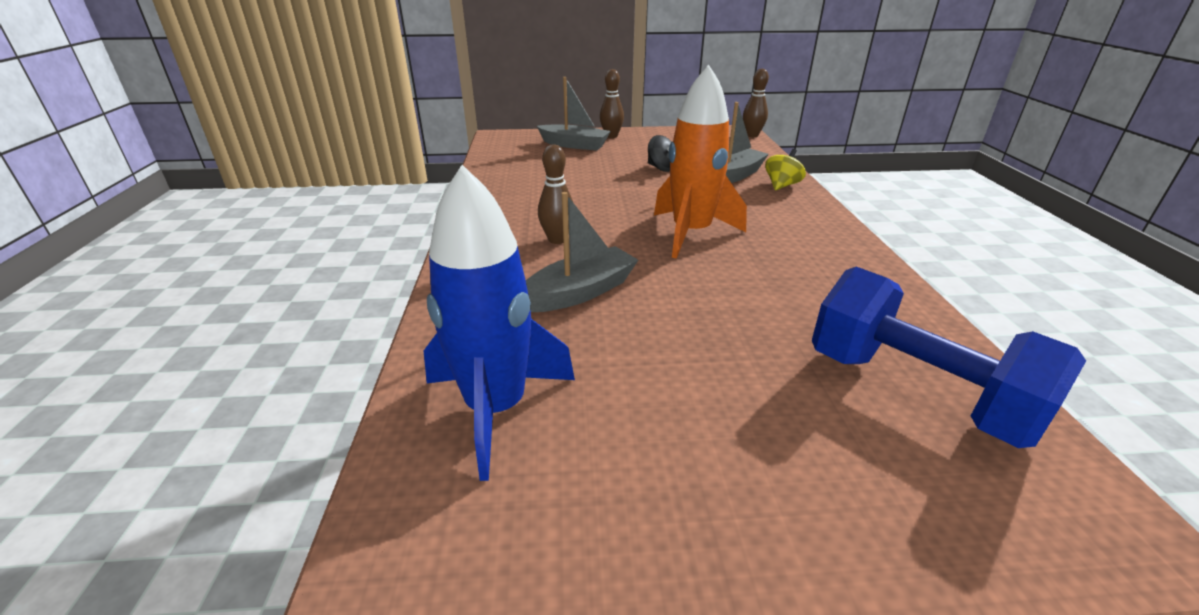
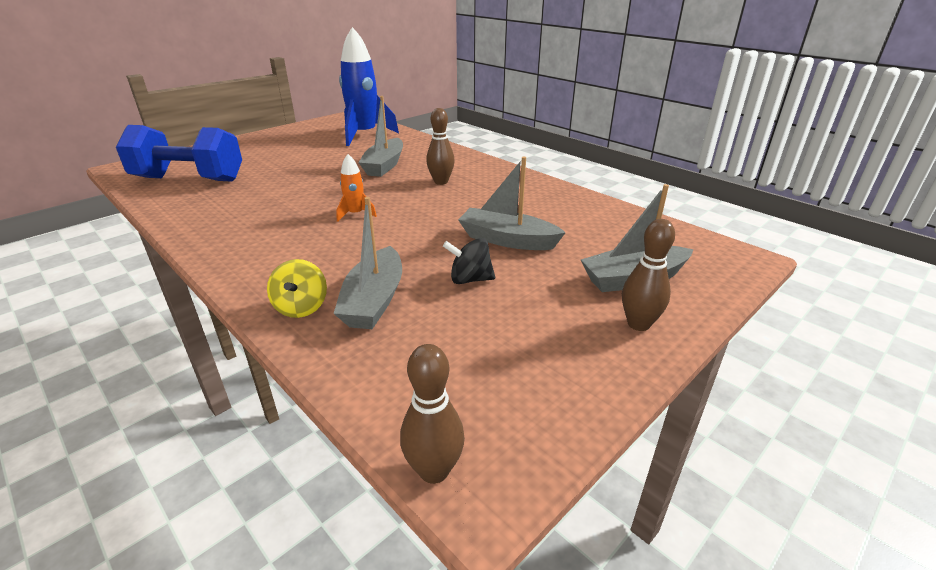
camera: 140 degrees right, 0 degrees up
(600, 177) = (507, 240): none -> grey boat
(691, 233) = (356, 214): orange rocket -> orange rocket, size x0.45

